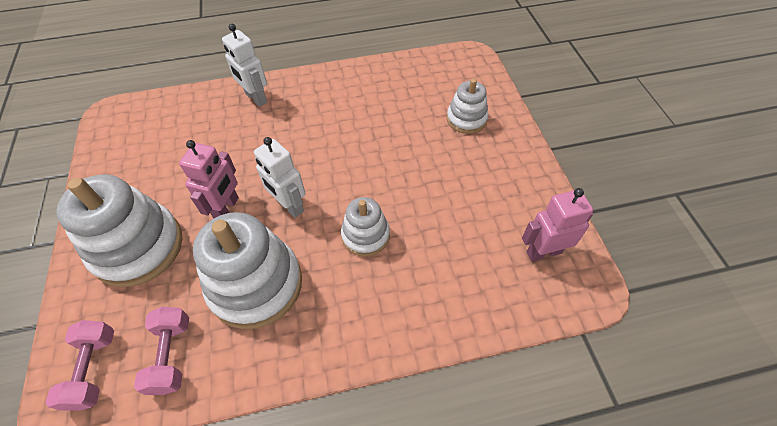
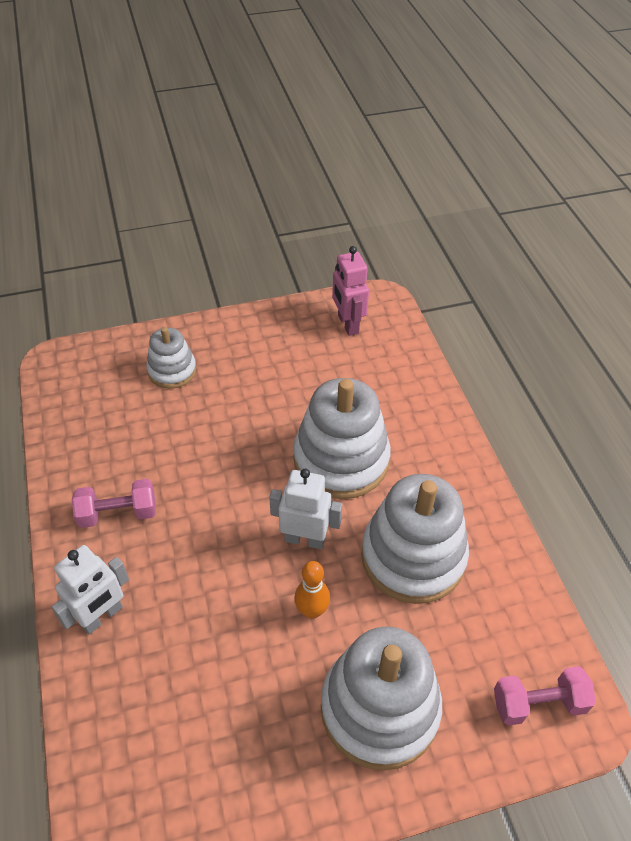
camera: 95 degrees left, 5 degrees down
(172, 355) = (505, 623): pink dumbbell -> pink dumbbell (118, 513)
(227, 208) = (312, 611): pink robot -> orange bowling pin
(289, 206) = (305, 539): white robot -> white robot turned 120 degrees counterclockwise
(365, 235) = (341, 460): white stacking toy -> white stacking toy, size x1.81

